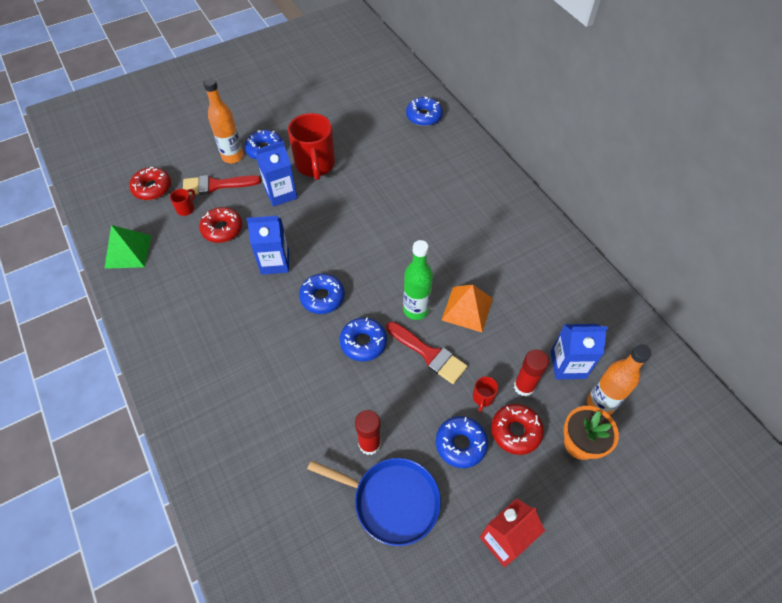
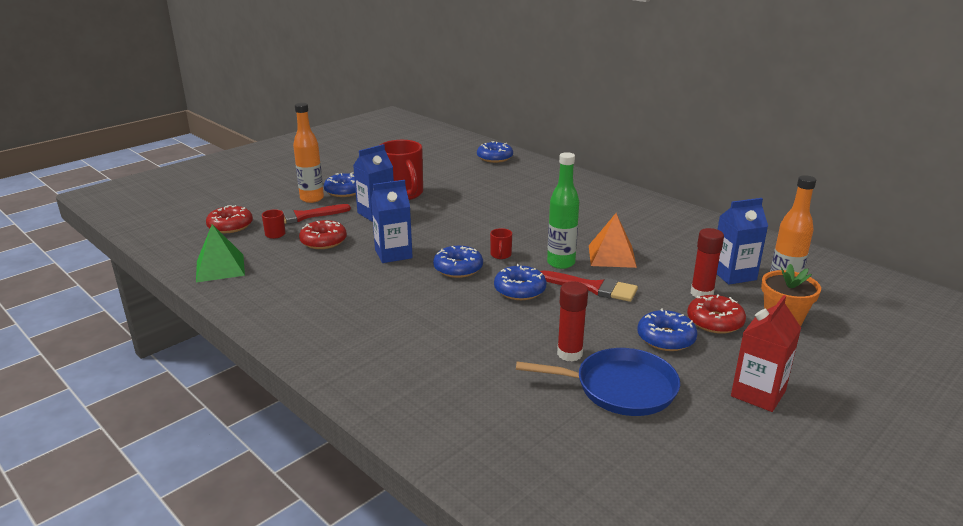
camera: 15 degrees left, 30 degrees down
(483, 398) = (666, 306): red mug -> red mug (500, 255)

